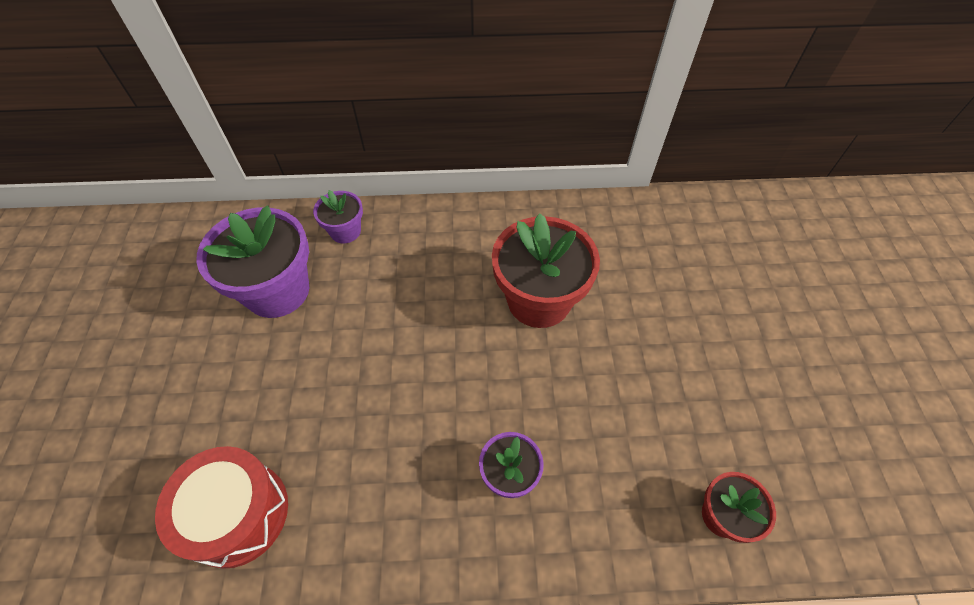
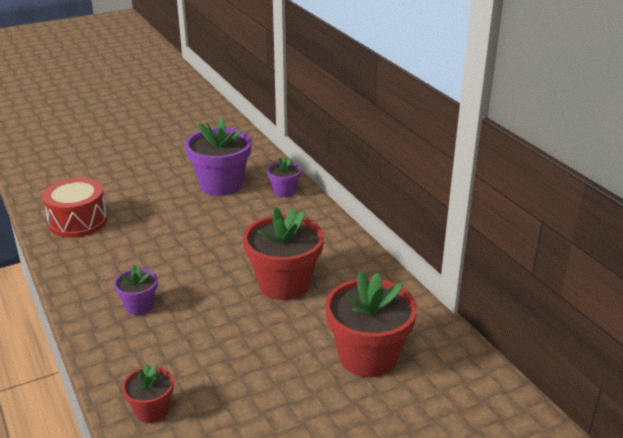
camera: 65 degrees right, 25 degrees down
(691, 274) = (368, 356): none -> red flower pot

